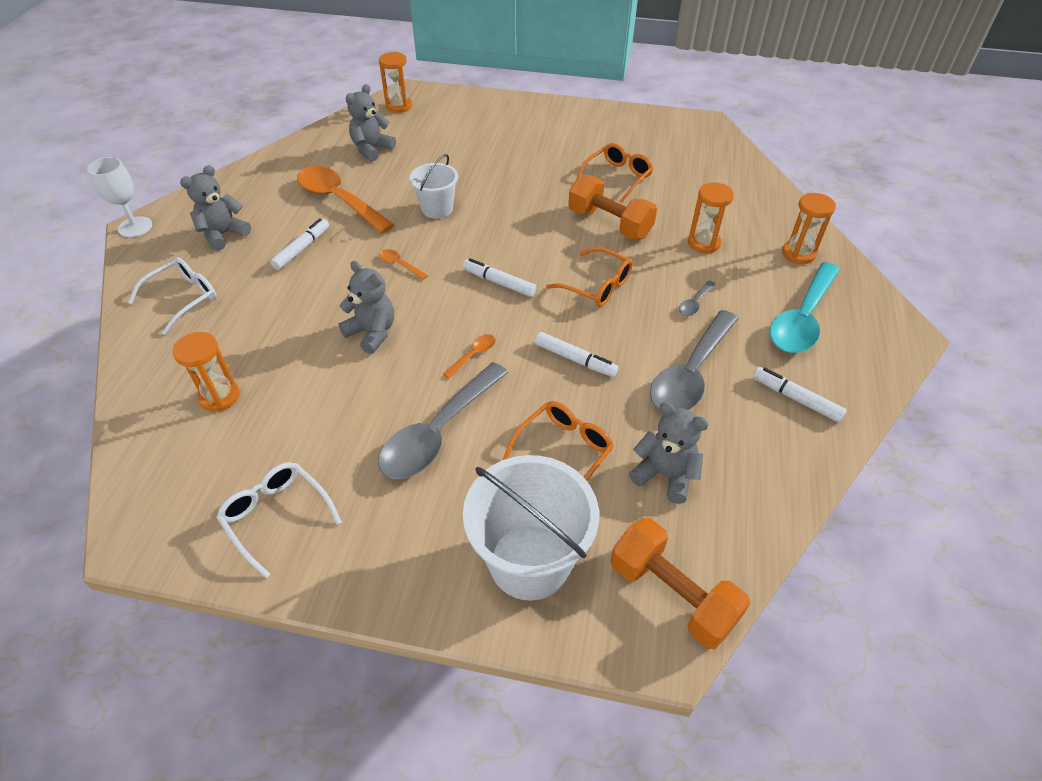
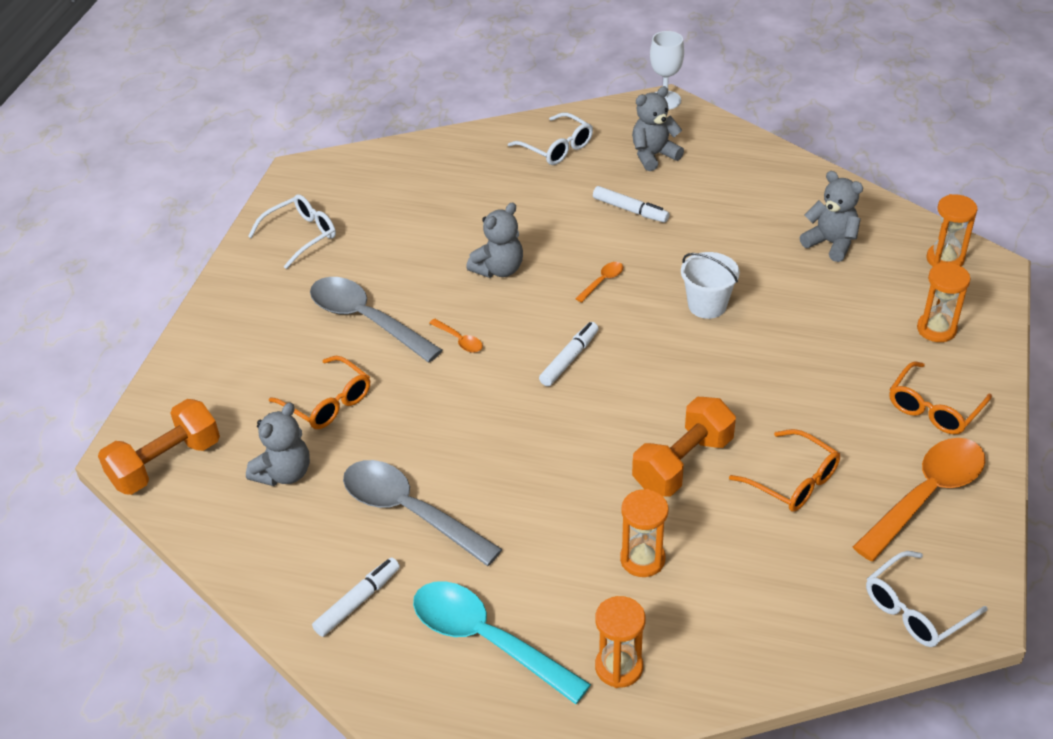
camera: 95 degrees right, 5 degrees down
(219, 396) = (430, 188): orange hourglass -> orange hourglass (936, 329)
(223, 234) = (653, 155): grey teddy bear -> grey teddy bear turned 75 degrees counterclockwise
(339, 200) = (719, 227): orange spoon -> orange spoon (926, 495)
(529, 561) = (221, 377): white bucket -> none
(575, 360) = (443, 417): white marker -> none
(597, 286) = (560, 442): orange glasses -> orange glasses (934, 408)
(694, 303) = (523, 532): grey spoon -> none
(709, 140) = (916, 609): none -> white glasses

